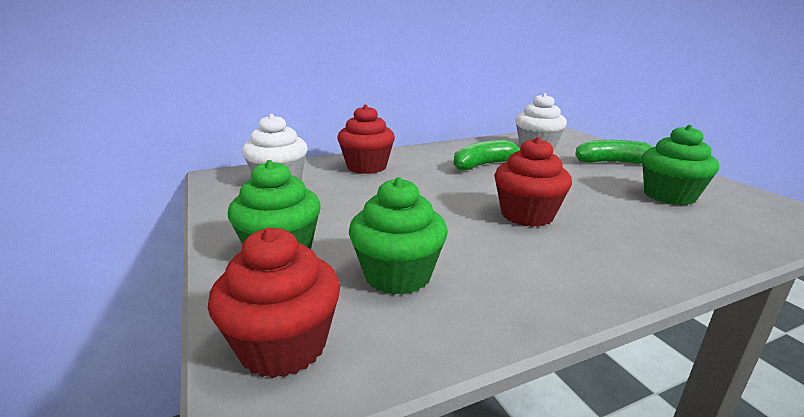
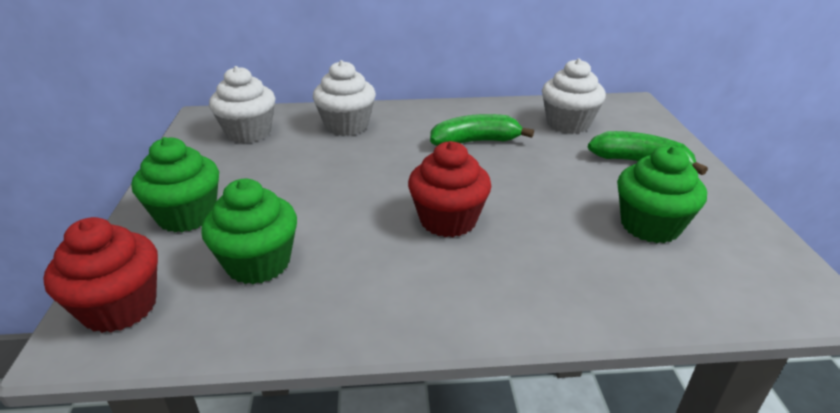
camera: 20 degrees right, 10 degrees up
(366, 167) = (346, 126): red cupcake -> white cupcake

